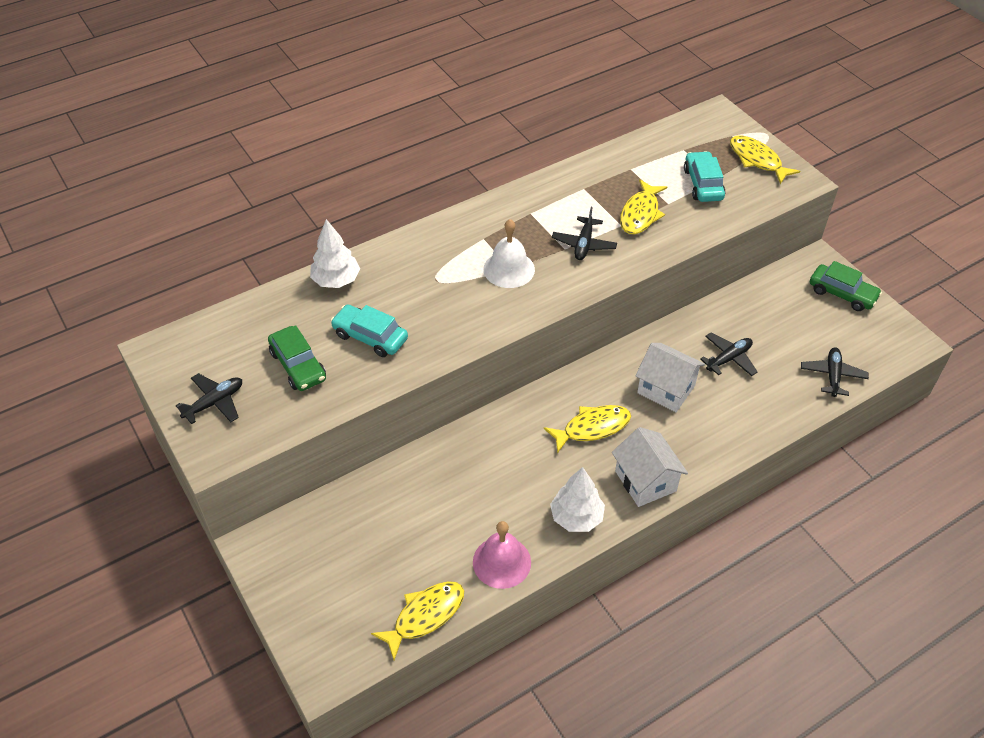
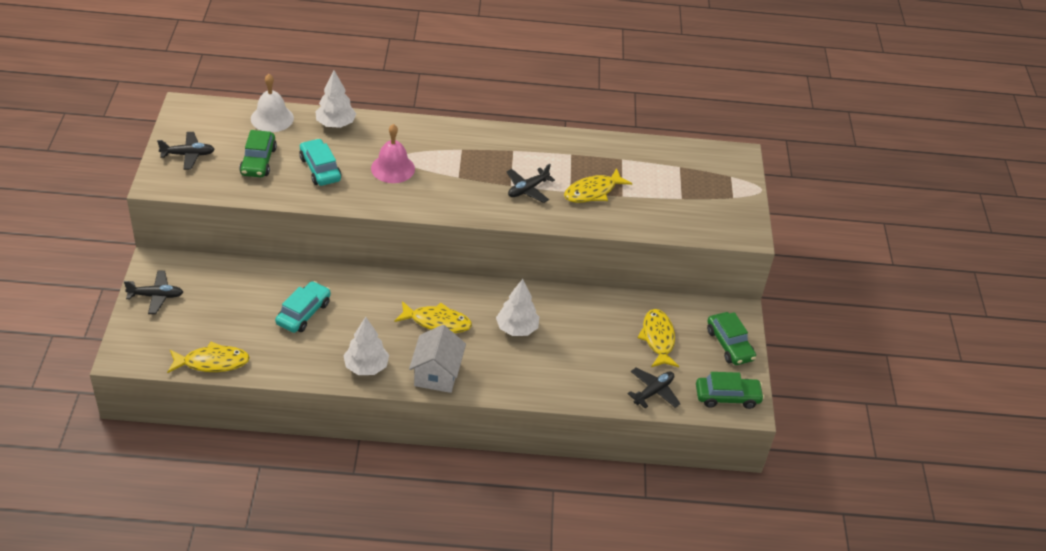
camera: 30 degrees right, 5 degrees down
(501, 562) = (290, 362): pink bell -> pink bell (393, 168)
(509, 269) = (456, 177): white bell -> white bell (272, 118)
(666, 389) = (517, 329): white house -> white tree
(703, 184) = (665, 197): turquoise car -> turquoise car (303, 313)
(728, 359) = (586, 336): black plane -> black plane (156, 296)
(757, 160) = (729, 203): yellow fish -> yellow fish (658, 339)
(889, 342) = (727, 397): none -> green car

